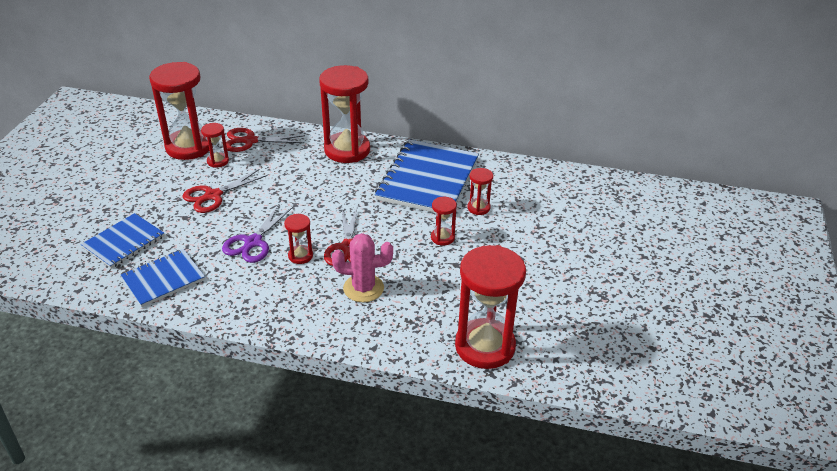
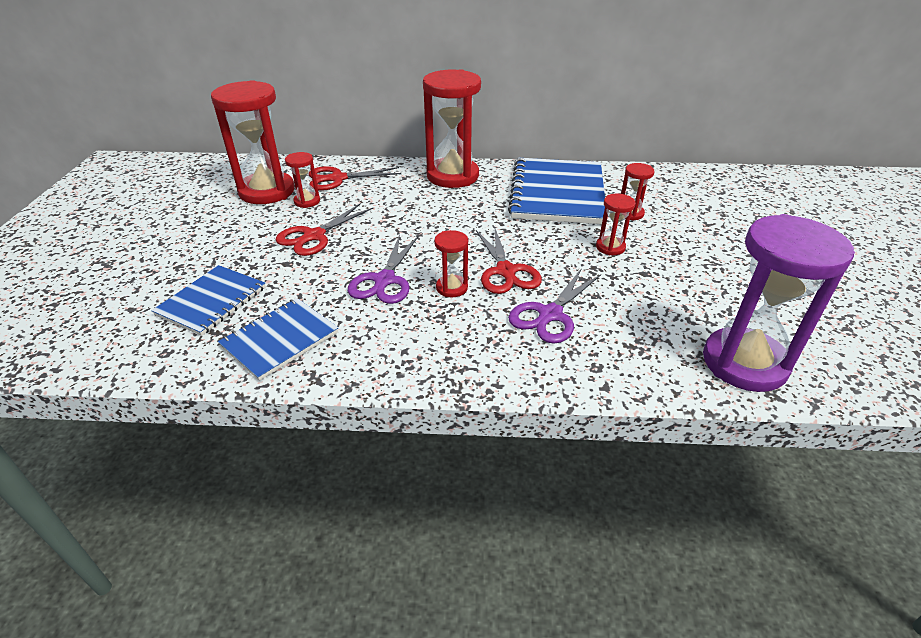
camera: 10 degrees left, 0 degrees up
(363, 288) = (550, 314): pink cactus -> purple scissors
(485, 346) = (744, 363): red hourglass -> purple hourglass

